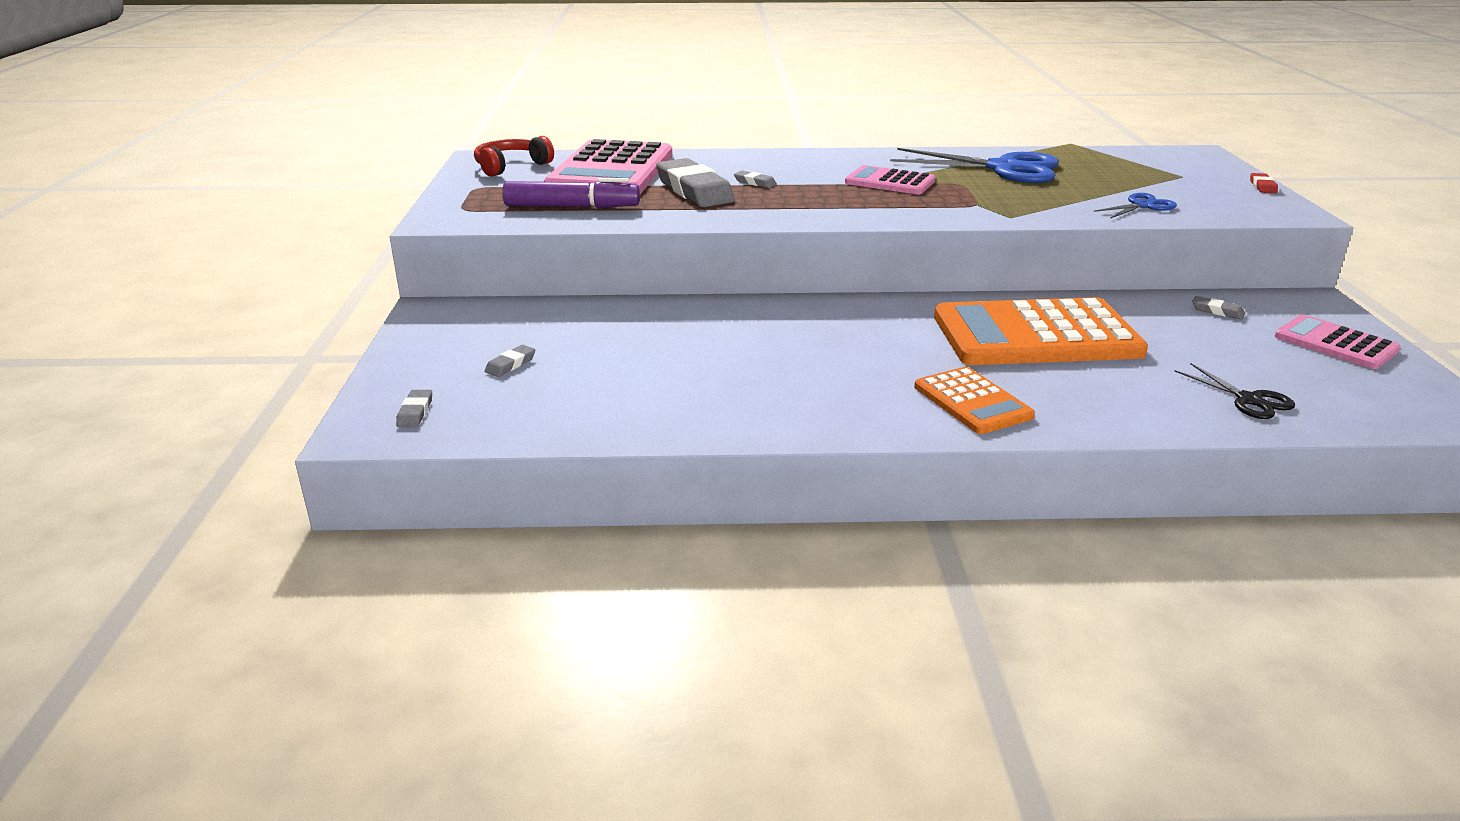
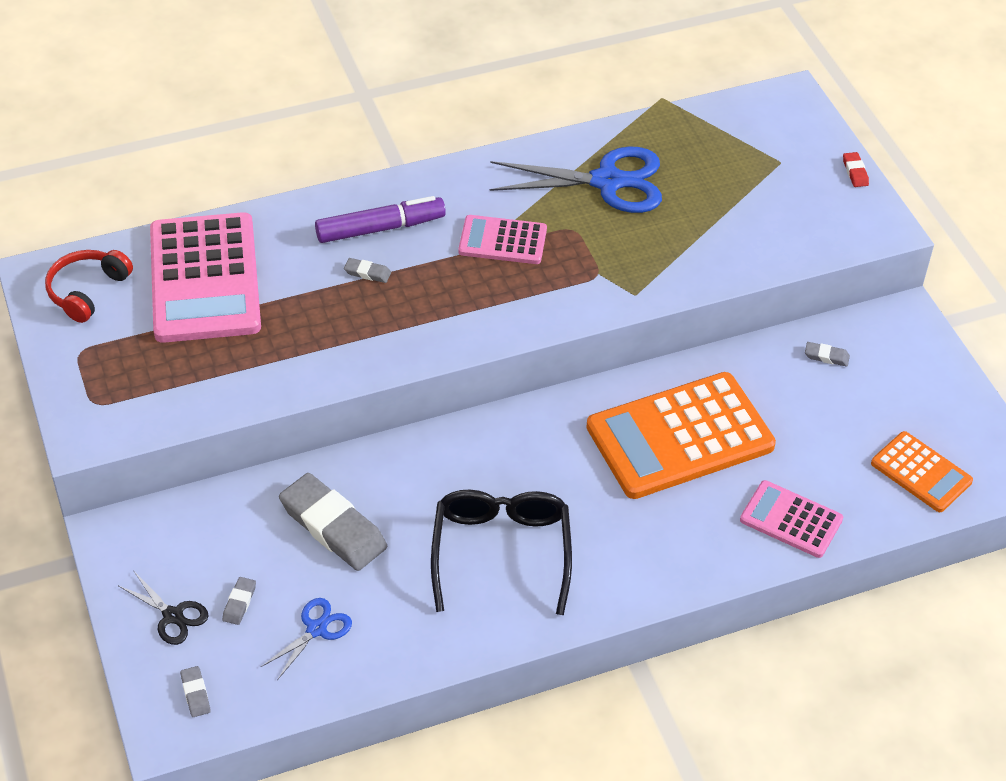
camera: 20 degrees left, 20 degrees up
(572, 207) = (205, 373): purple marker -> purple marker (380, 228)
(694, 190) = (313, 306): grey eraser -> grey eraser (333, 527)
(803, 375) = (501, 552): none -> black glasses
(972, 402) = (648, 554): orange calculator -> orange calculator (921, 472)
(1143, 205) = (751, 242): blue scissors -> blue scissors (316, 629)
(1249, 400) = (858, 494): black scissors -> black scissors (173, 616)
(1335, 343) = (922, 388): pink calculator -> pink calculator (791, 520)

